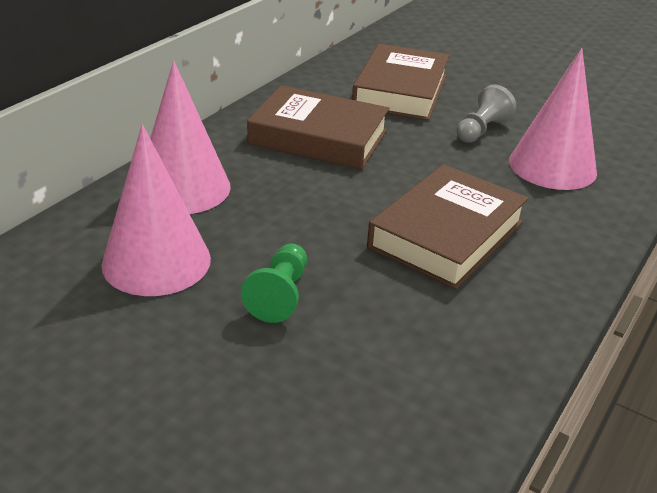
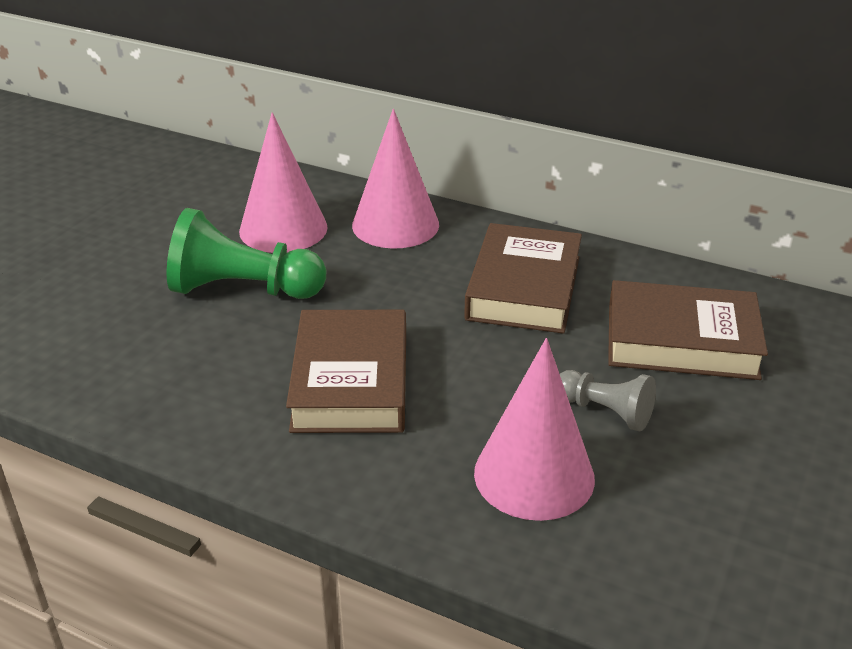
camera: 85 degrees right, 0 degrees up
(279, 295) = (243, 290): green pawn -> green pawn, size x1.77
(446, 235) = (351, 381): brown book -> brown book turned 60 degrees clockwise

